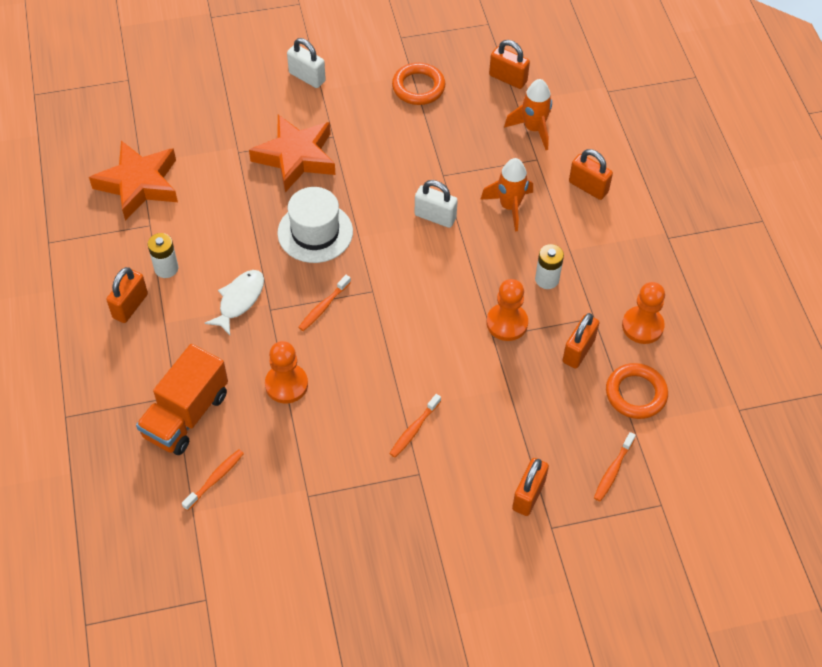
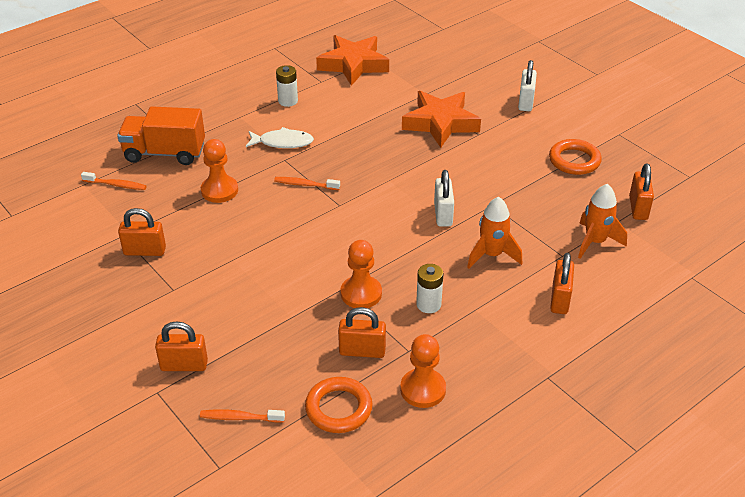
camera: 65 degrees right, 15 degrees down
(130, 306) = (244, 97): orange padlock -> orange padlock (145, 251)
(315, 232) = (374, 157): white hat -> none
(414, 429) = (215, 272): orange toothbrush -> none

